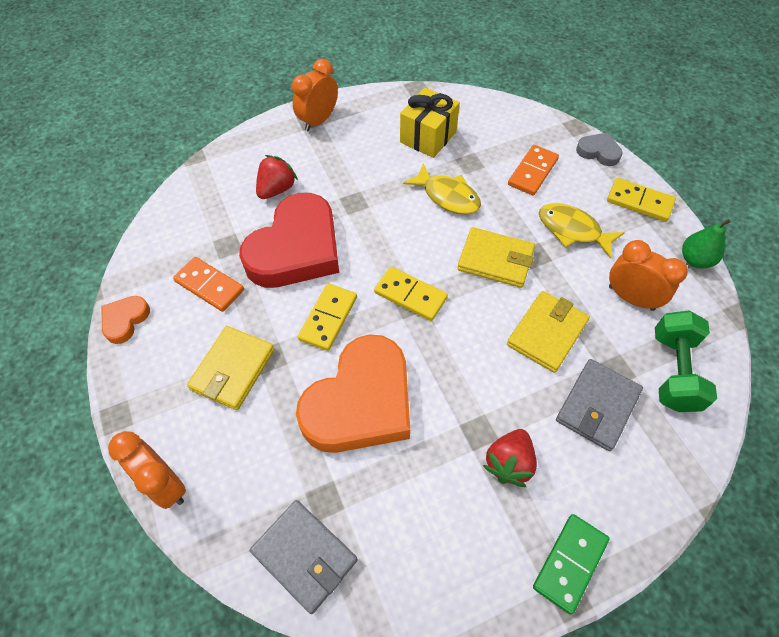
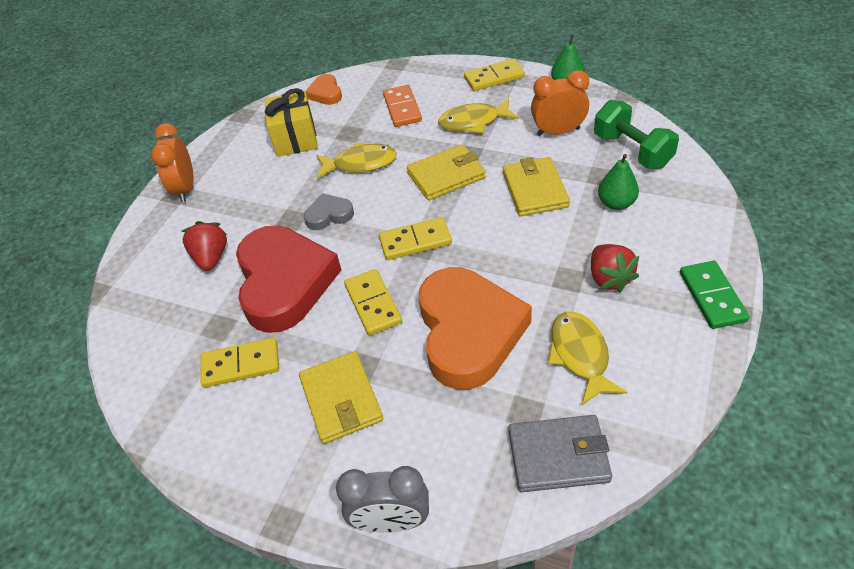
camera: 40 degrees left, 10 degrees down
(125, 320) = (192, 453): orange heart -> orange heart (326, 93)
(165, 484) = (391, 522): orange clock -> grey clock
(209, 286) = (241, 365): orange domino -> yellow domino
(411, 500) = (580, 355): none -> yellow fish
(597, 406) = (616, 203): grey wallet -> green pear
(598, 152) = (431, 68): grey heart -> grey heart (329, 215)

